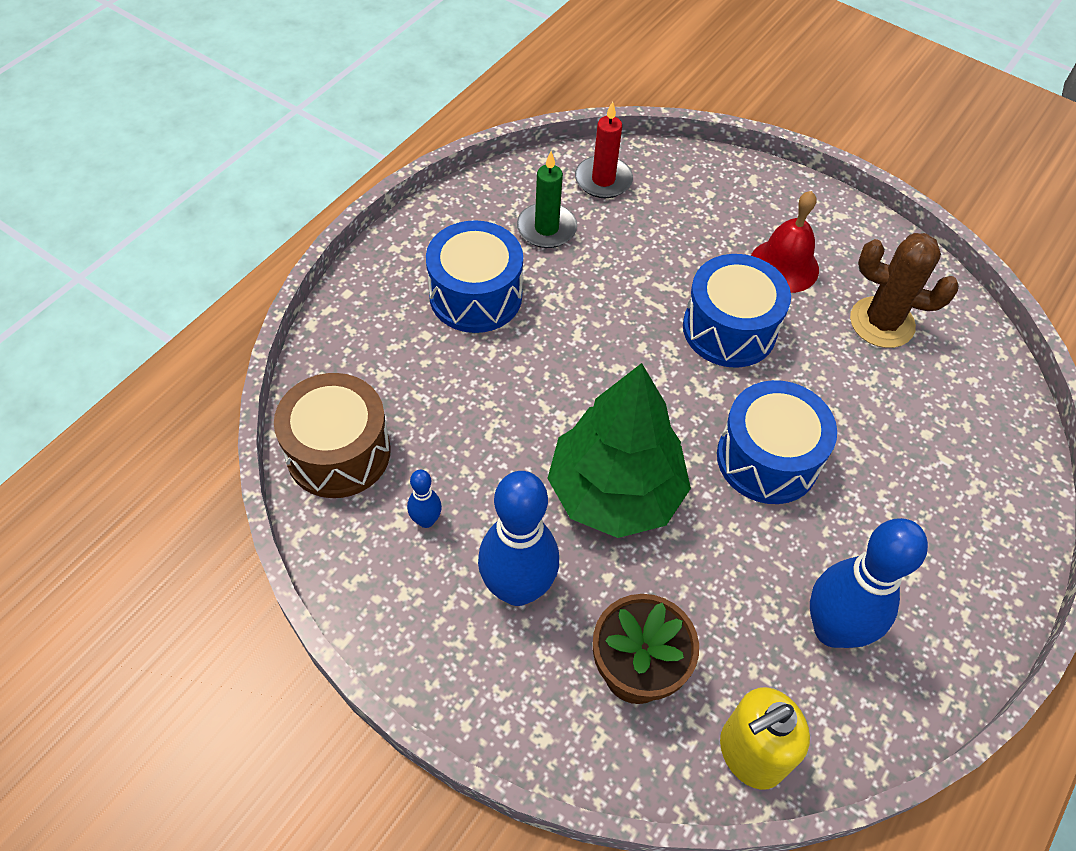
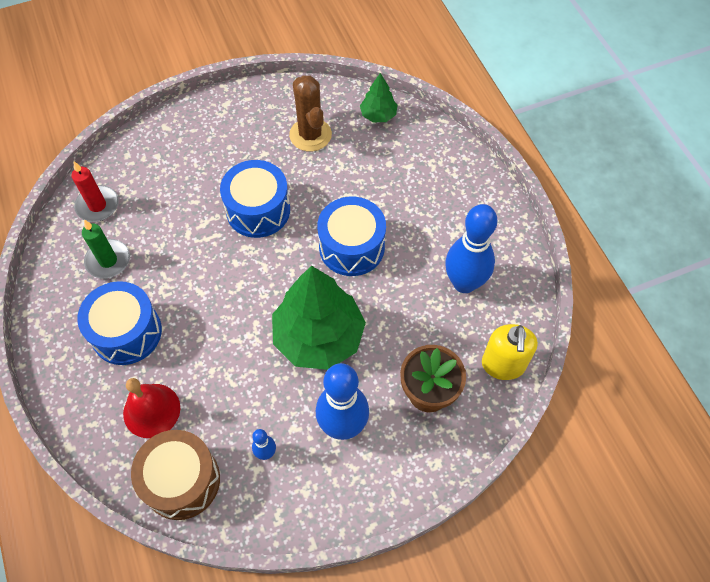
camera: 55 degrees left, 5 degrees up
(784, 265) = (238, 154): red bell -> red bell (151, 410)
(882, 323) = (310, 135): brown cactus -> brown cactus turned 75 degrees counterclockwise
(985, 380) = (378, 115): none -> green tree

